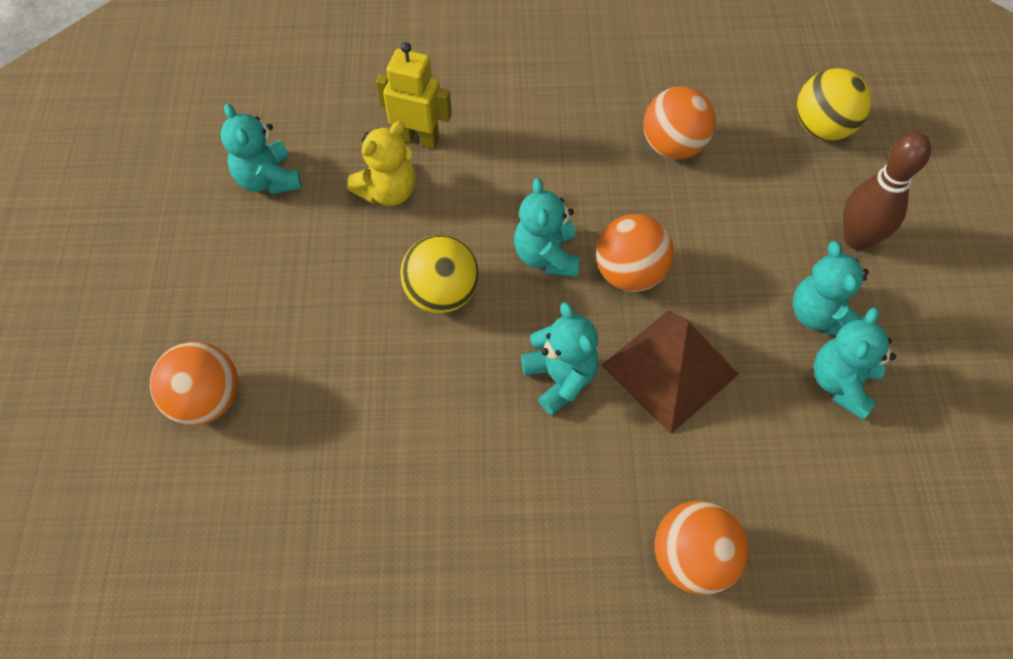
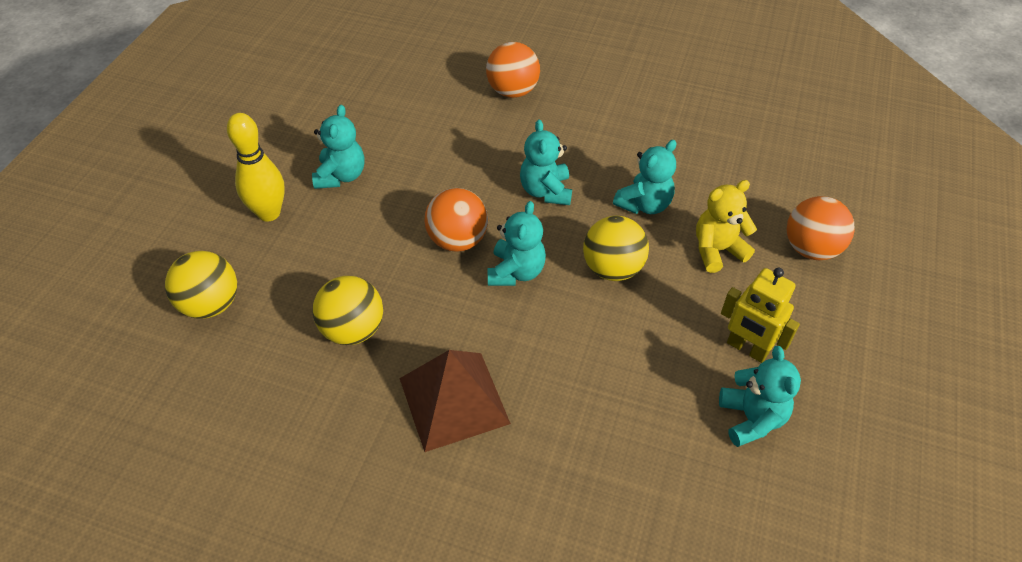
camera: 160 degrees left, 10 degrees down
(388, 191) = (634, 369): yellow teddy bear -> yellow teddy bear (717, 250)
(418, 138) = (589, 416): yellow robot -> yellow robot (747, 349)
(669, 370) = (467, 175): brown pyramid -> brown pyramid (454, 400)
(673, 146) = (353, 330): orange ball -> yellow ball
(841, 383) = (361, 138): turquoise teddy bear -> turquoise teddy bear (644, 204)
(857, 239) = (269, 213): brown bowling pin -> yellow bowling pin

